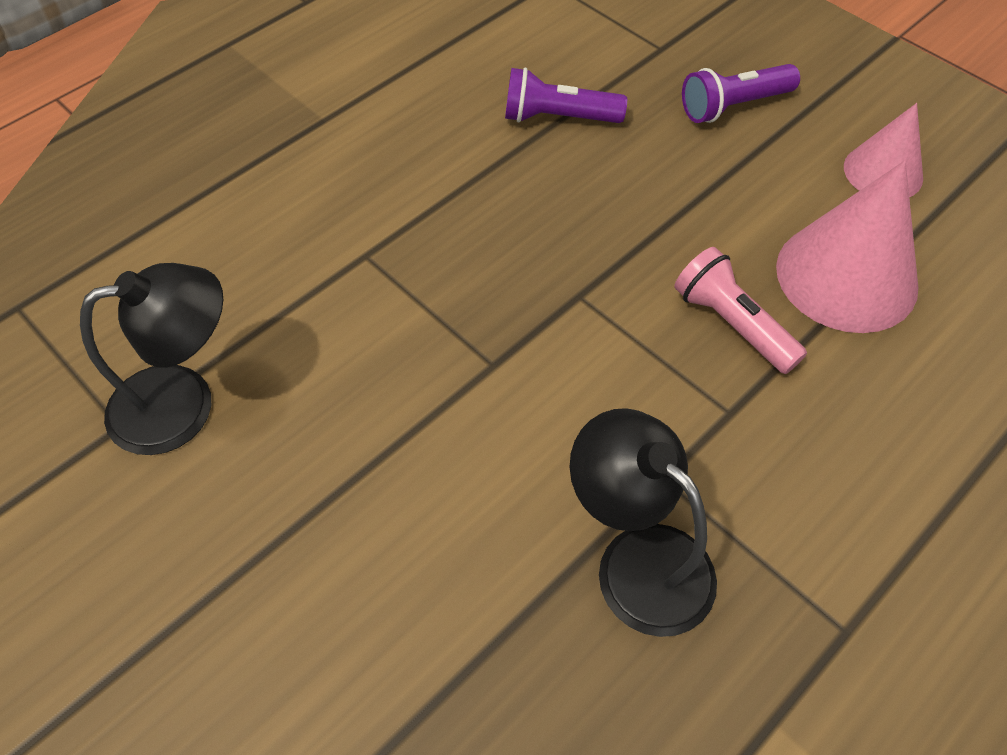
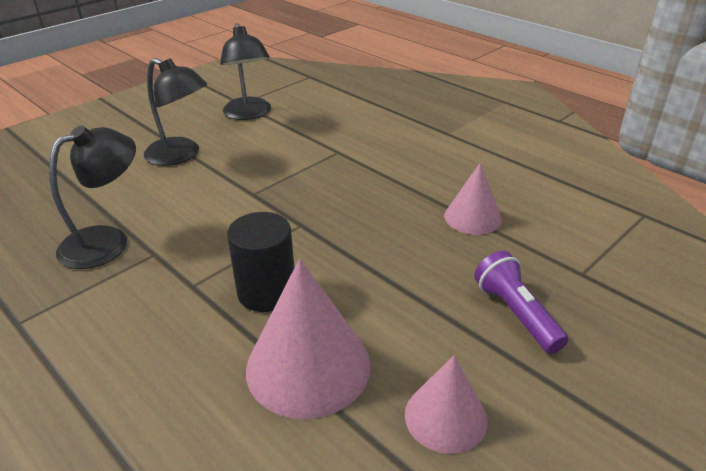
camera: 90 degrees right, 20 degrees down
(347, 502) = (181, 155): none -> black lamp
(558, 118) = (472, 217): purple flashlight -> pink cone
(732, 324) = (267, 292): pink flashlight -> black cylinder

